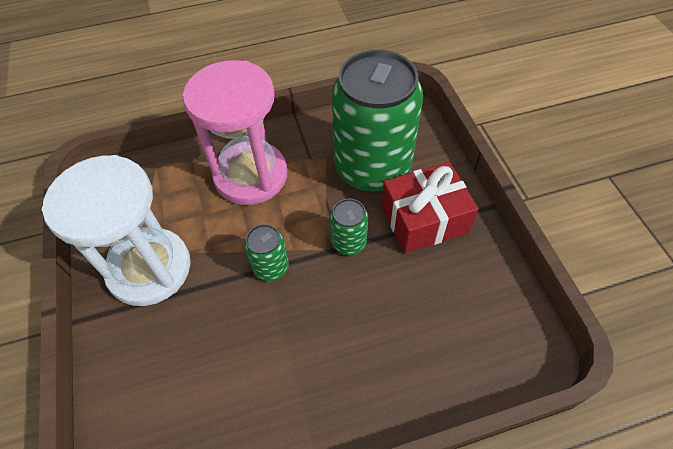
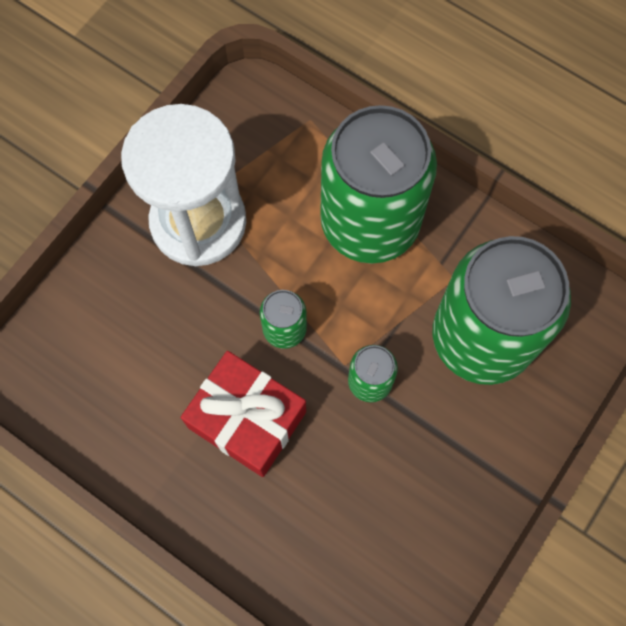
camera: 50 degrees right, 15 degrees up
(251, 176) = (370, 222): pink hourglass -> green can
(424, 219) = (459, 438): red gift -> red gift (247, 419)

